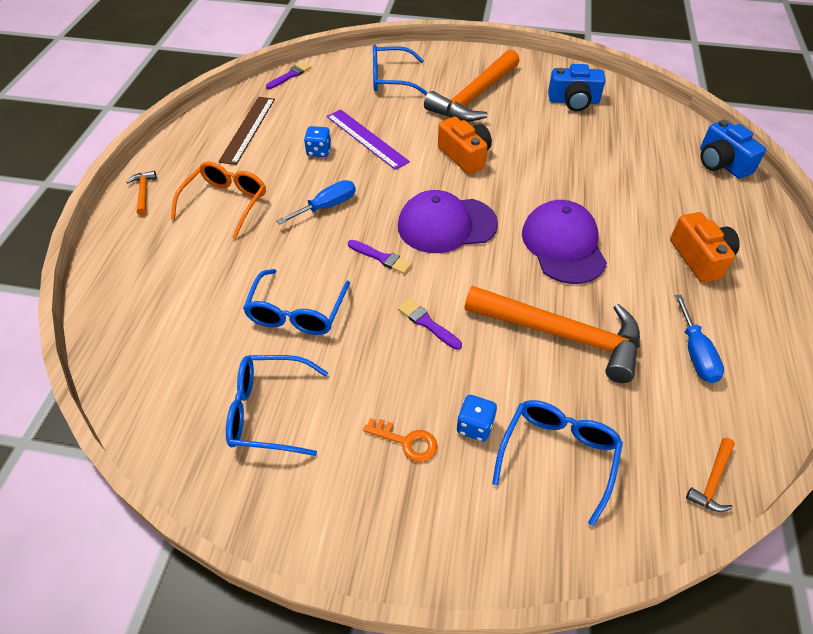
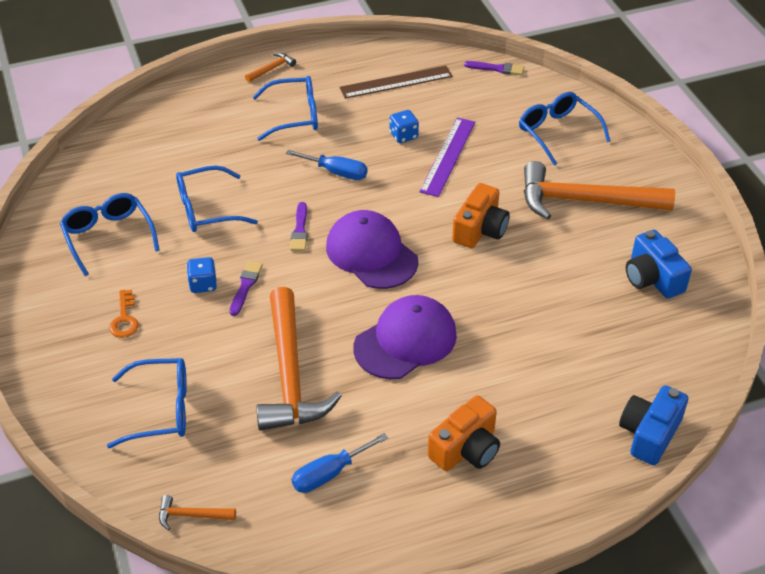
camera: 60 degrees right, 5 degrees down
(225, 203) = (294, 116): orange glasses -> blue glasses
(475, 426) = (160, 352): blue dice -> blue dice (203, 284)

